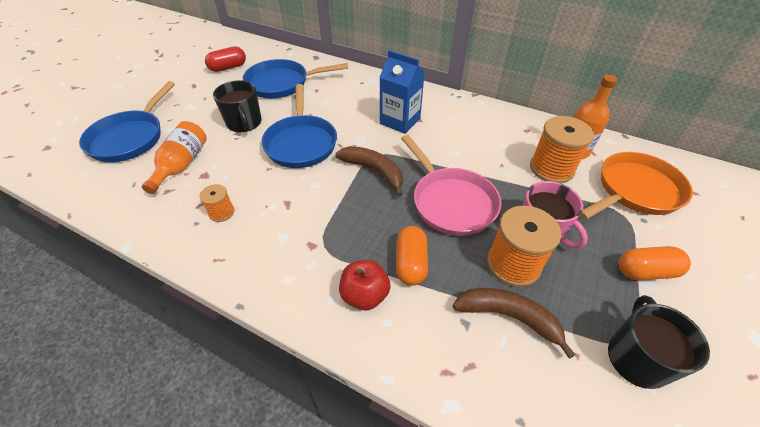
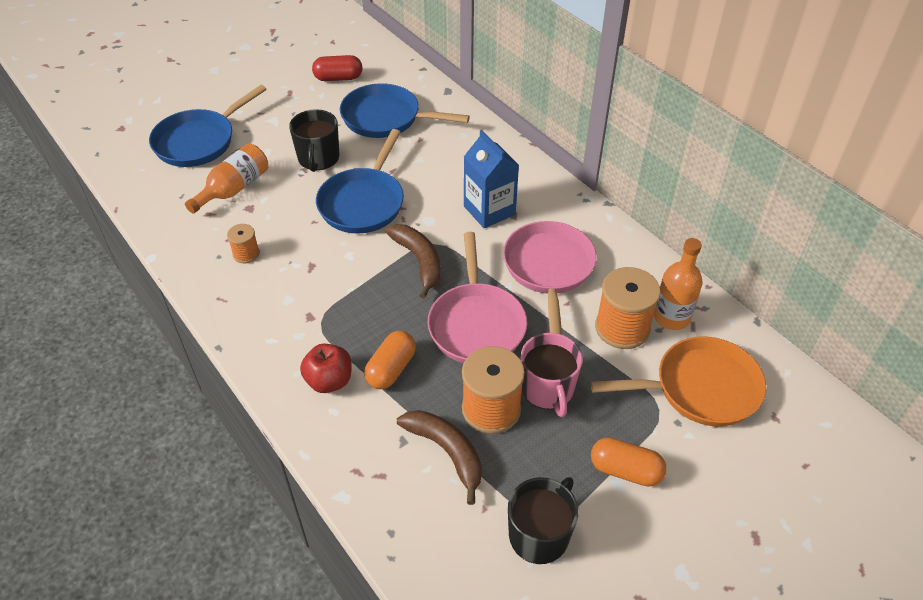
camera: 25 degrees right, 0 degrees up
(471, 146) = (549, 269): none -> pink pan

